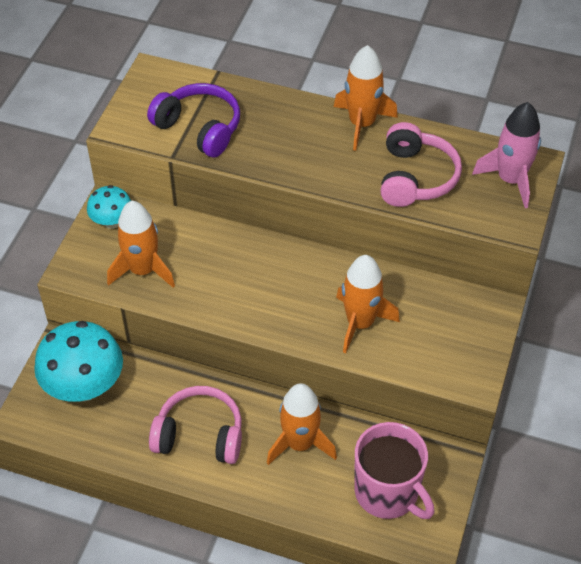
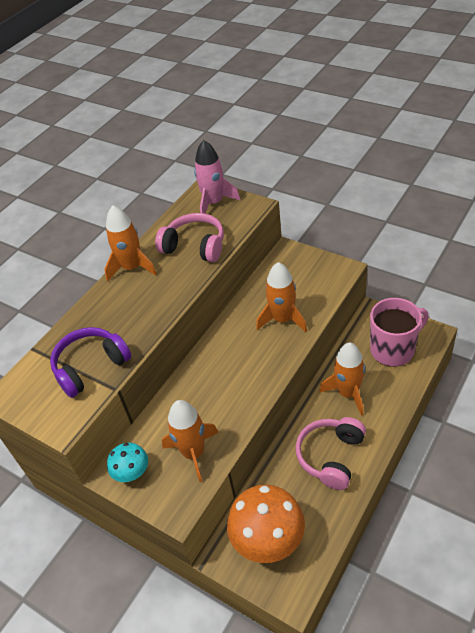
camera: 70 degrees left, 5 degrees down
(84, 386) = (268, 539): turquoise mushroom -> orange mushroom

